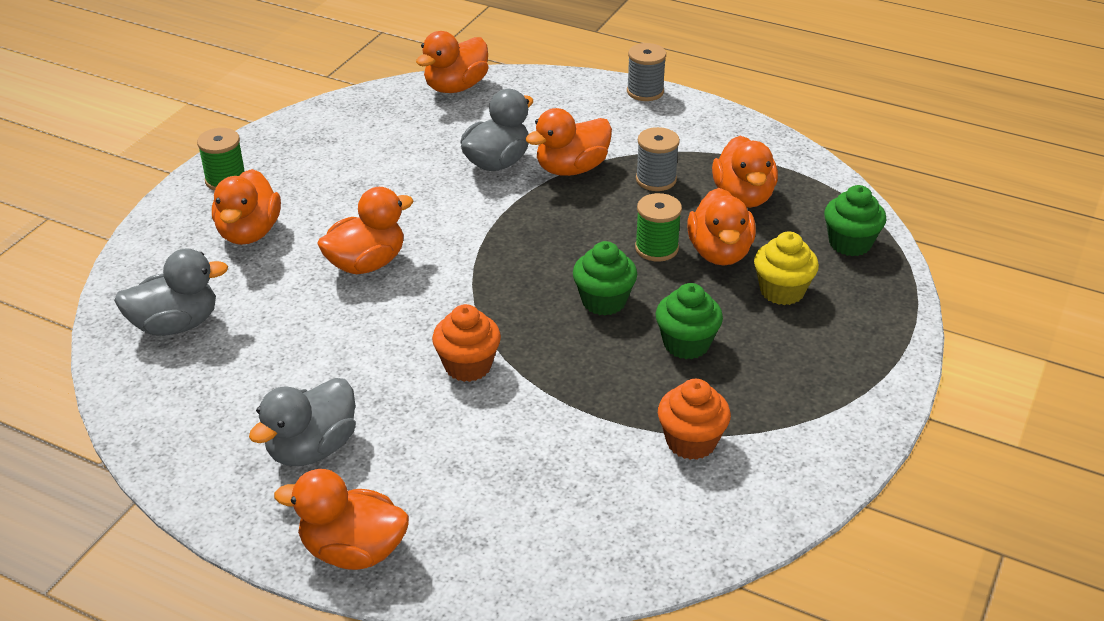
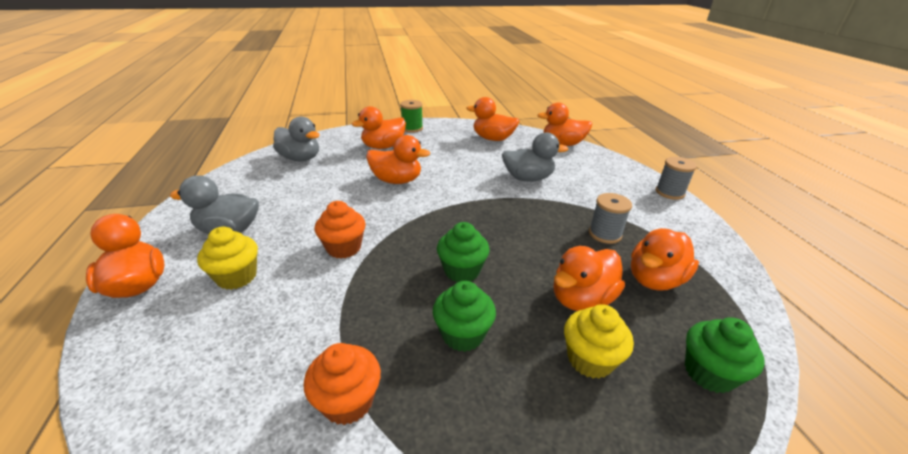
camera: 50 degrees right, 5 degrees down
(429, 465) = (237, 277): none -> yellow cupcake
(571, 169) = (562, 201): orange duck -> orange duck (493, 139)
(656, 248) = (543, 267): green spool -> none

